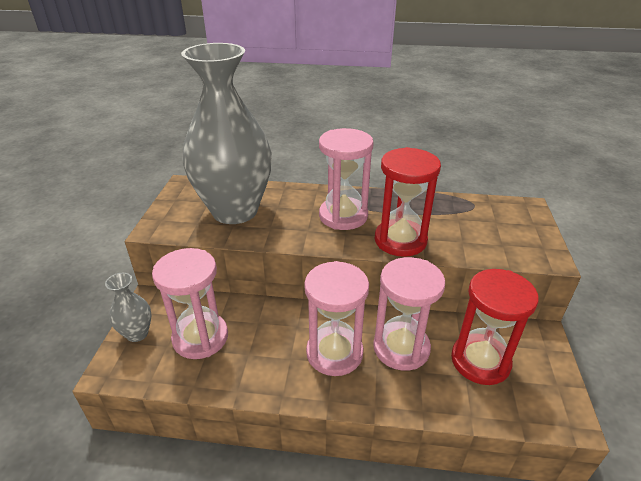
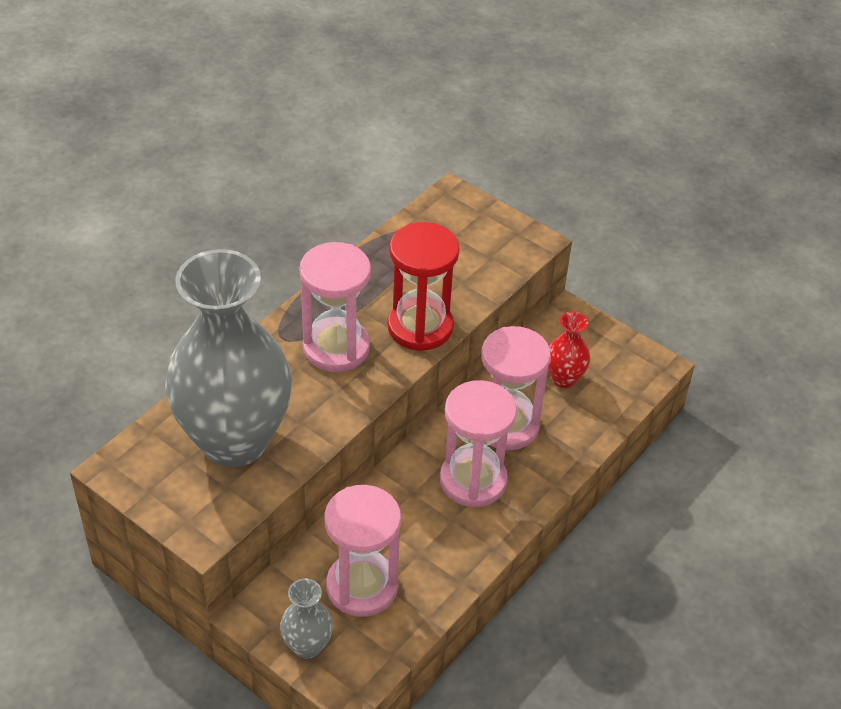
camera: 60 degrees left, 10 degrees up
(480, 361) = (564, 379): red hourglass -> red vase

